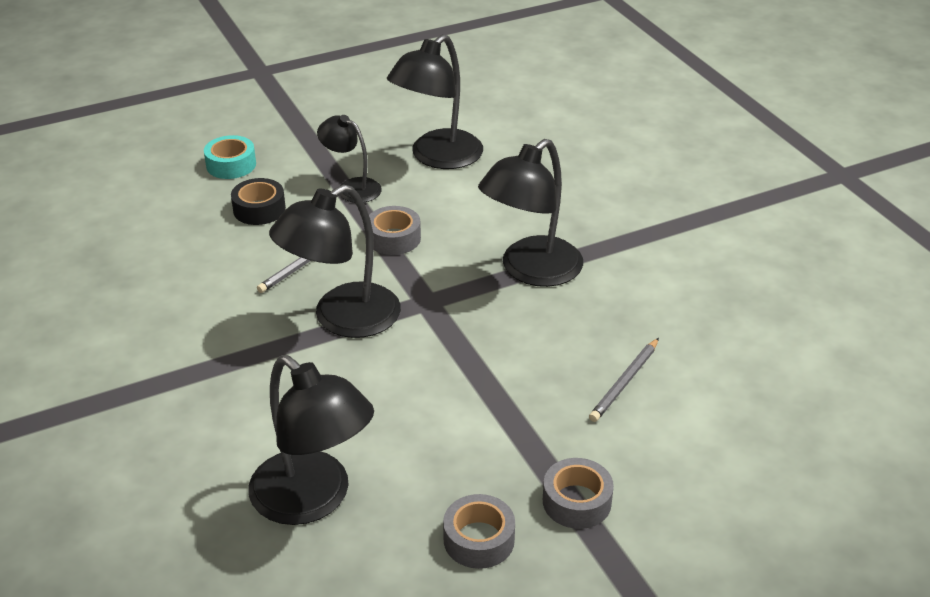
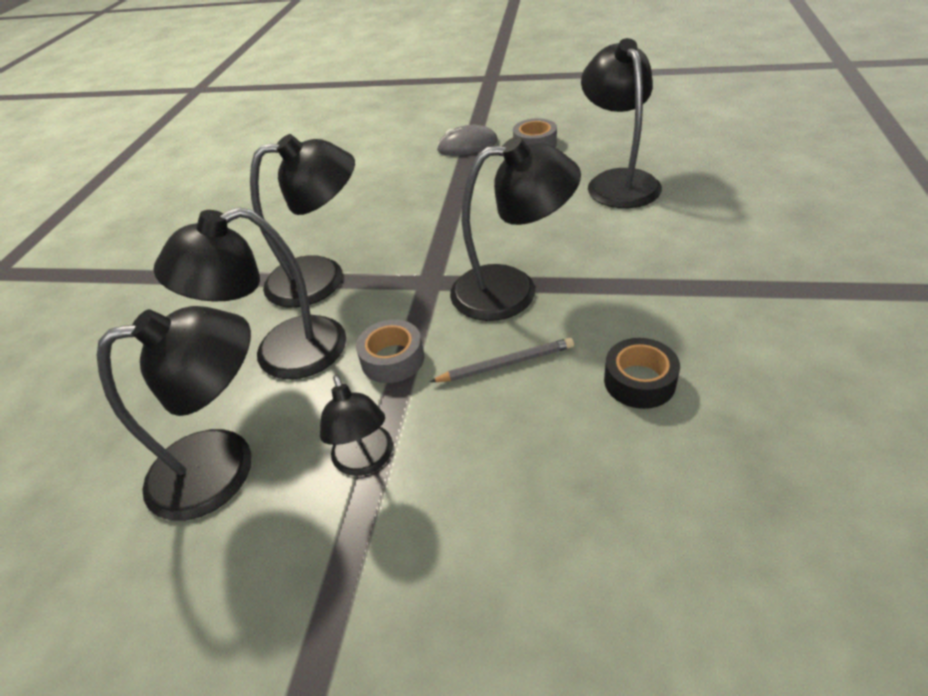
camera: 140 degrees left, 5 degrees up
(231, 165) = (488, 612): turquoise tape -> none
(259, 209) = (503, 476): black tape -> black tape (639, 381)
(483, 213) = (282, 354): none -> black lamp
(576, 501) = (467, 145): grey tape -> grey mouse
(625, 382) = (368, 187): grey pencil -> none

